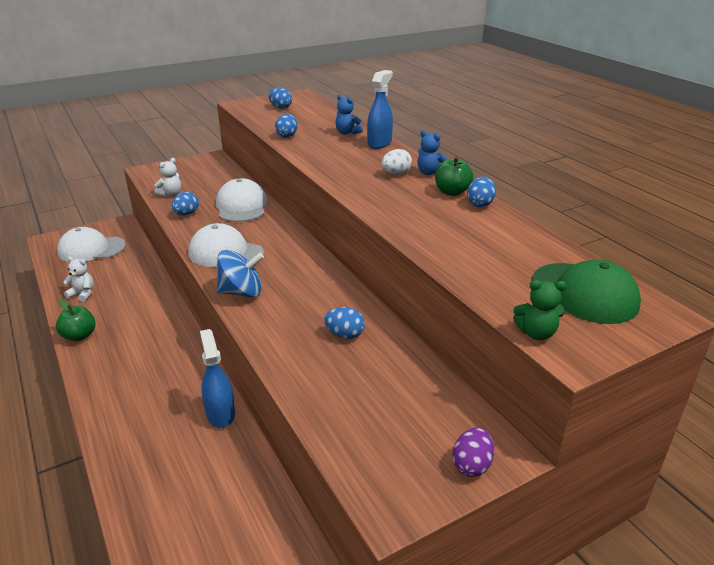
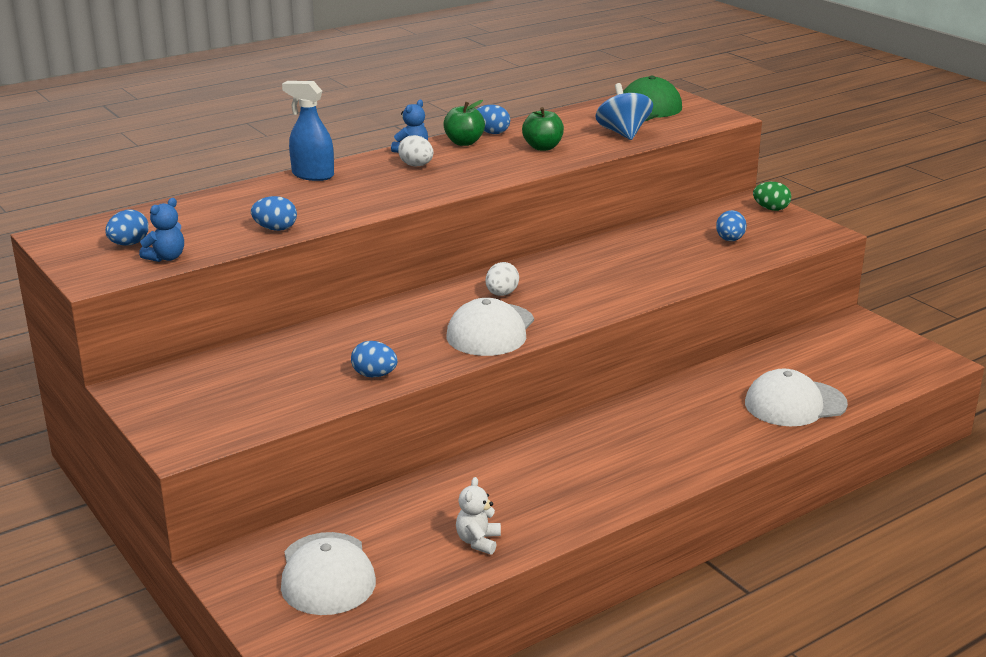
camera: 95 degrees left, 5 degrees down
(79, 336) = (584, 514): green apple -> green apple (542, 147)
(170, 194) = (297, 401): white teddy bear -> none
(220, 414) = (690, 386): blue spray bottle -> none
(241, 206) = (347, 336): white cap -> white cap (795, 404)
(241, 292) = (579, 310): blue spinning top -> blue spinning top (623, 133)
(282, 260) = (501, 294): none -> white egg
(345, 335) = (637, 254): blue egg -> blue egg (729, 240)
(347, 133) = (267, 194): blue teddy bear -> blue teddy bear (166, 258)
(471, 465) = (771, 209): purple egg -> green egg
(536, 333) = (705, 124): green teddy bear -> none

